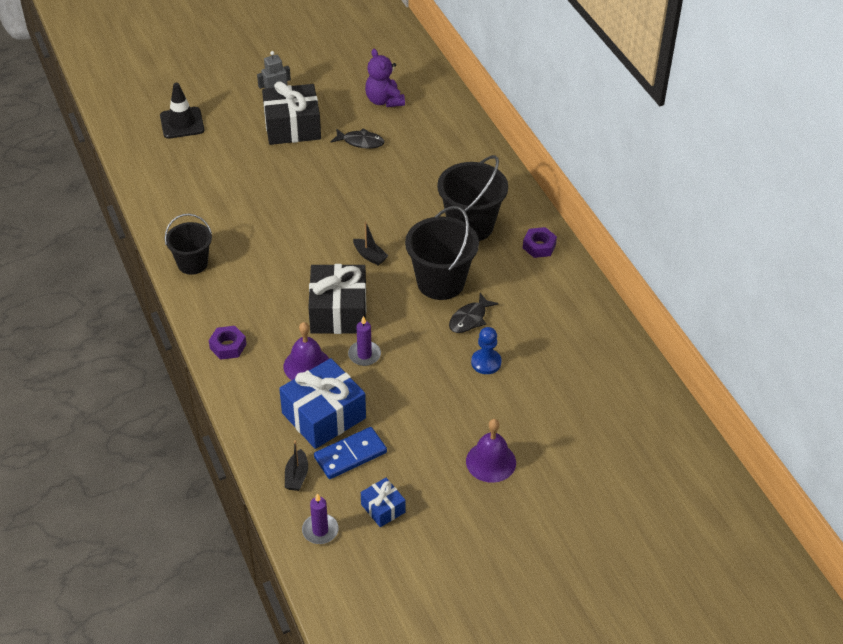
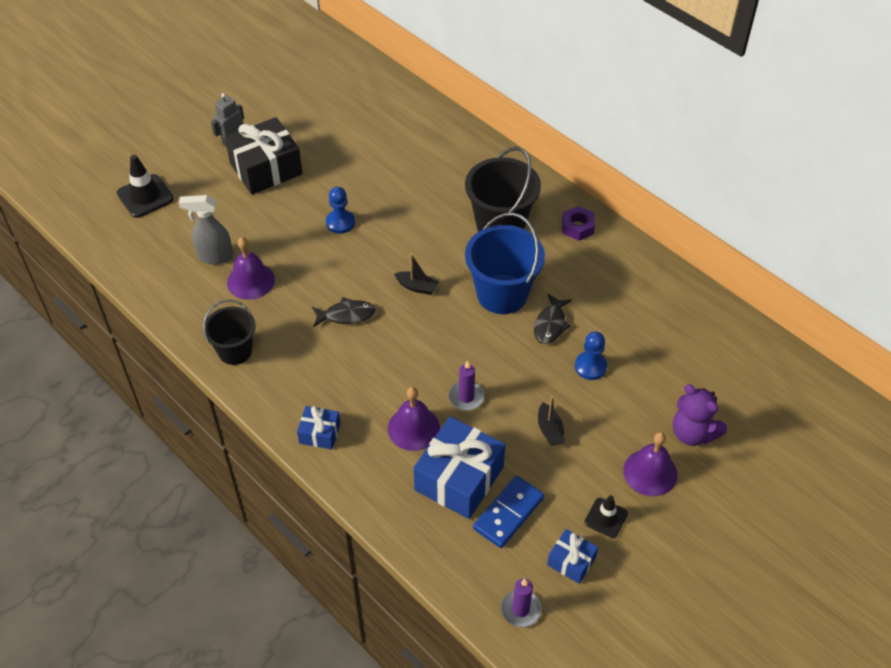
camera: 20 degrees left, 5 degrees up
(214, 185) = (214, 256): none -> grey spray bottle
(228, 346) = (320, 433): purple nut -> blue gift
(233, 213) = (251, 281): none -> purple bell
(297, 476) = (465, 556): black boat -> black boat (550, 430)
(332, 187) = (340, 222): none -> blue pawn
(338, 312) = (415, 358): black gift -> none
(361, 142) = (345, 166): black fish -> black fish (346, 315)
(384, 101) = (346, 115): purple teddy bear -> purple teddy bear (693, 433)
(431, 485) = (606, 518): none -> black traffic cone
(440, 282) = (502, 294): black bucket -> blue bucket

